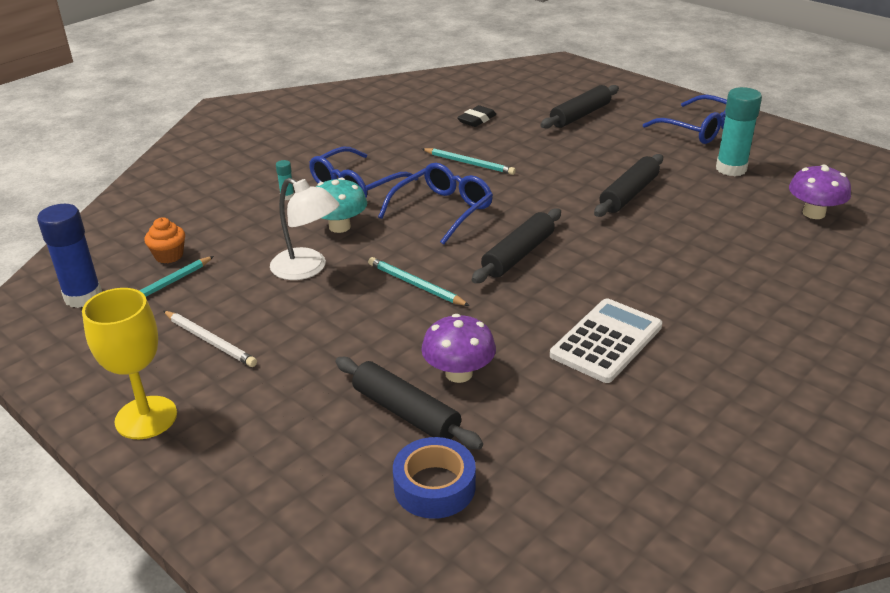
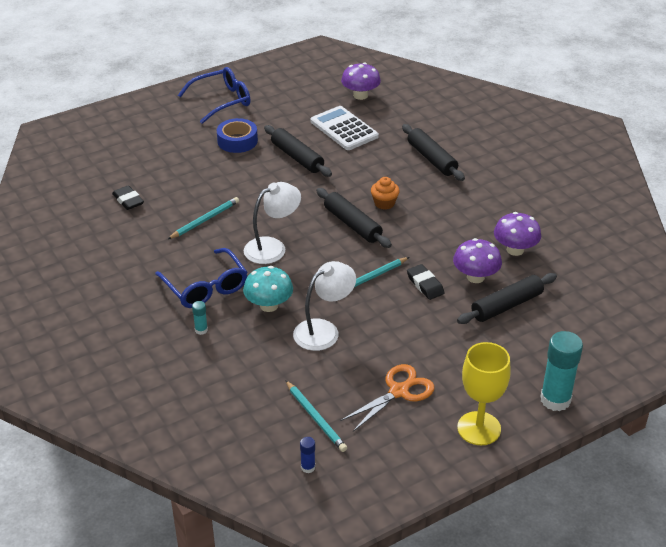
camera: 75 degrees left, 5 degrees up
(83, 297) = (308, 467): blue glue stick -> blue glue stick, size x0.45
(169, 256) = (265, 411): orange cupcake -> orange cupcake (384, 203)
(210, 341) = (399, 391): white pencil -> orange scissors
(422, 330) = (425, 285): none -> black eraser
(434, 486) = (572, 305): blue tape -> blue tape (237, 141)
(443, 210) = (272, 247): blue glasses -> white lamp
(543, 405) = (515, 250): none -> purple mushroom
(580, 115) = (159, 147): black rolling pin -> black rolling pin (432, 159)
(606, 341) = (463, 212): white calculator -> white calculator (344, 129)
(731, 169) = (287, 106): turquoise glue stick -> turquoise glue stick (555, 400)

